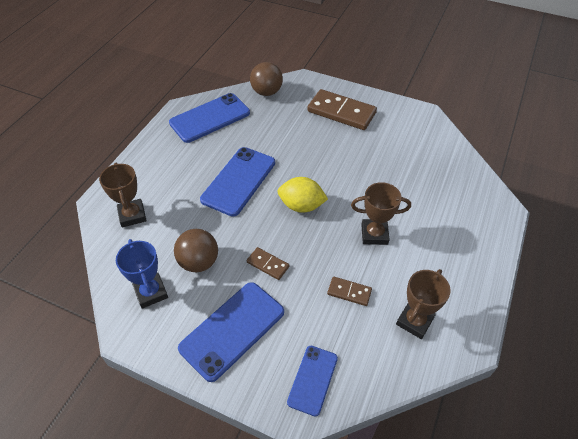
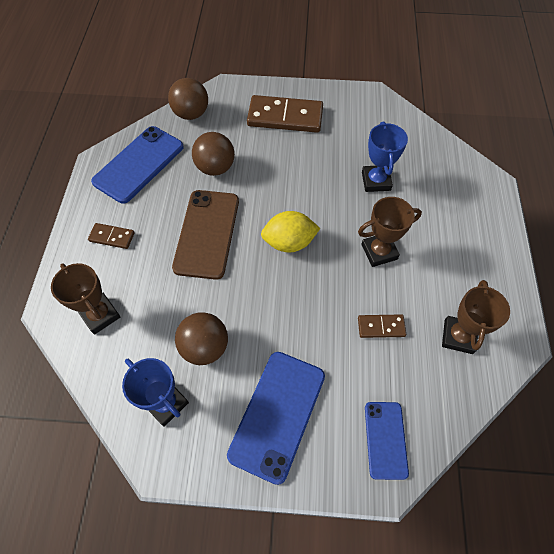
camera: 20 degrees left, 10 degrees up
(239, 181) = (207, 233): blue phone -> brown phone
(267, 135) = (215, 168): none -> brown ball
(268, 264) = (282, 324): brown domino -> brown domino (112, 237)
(397, 179) = (376, 181): none -> blue trophy

